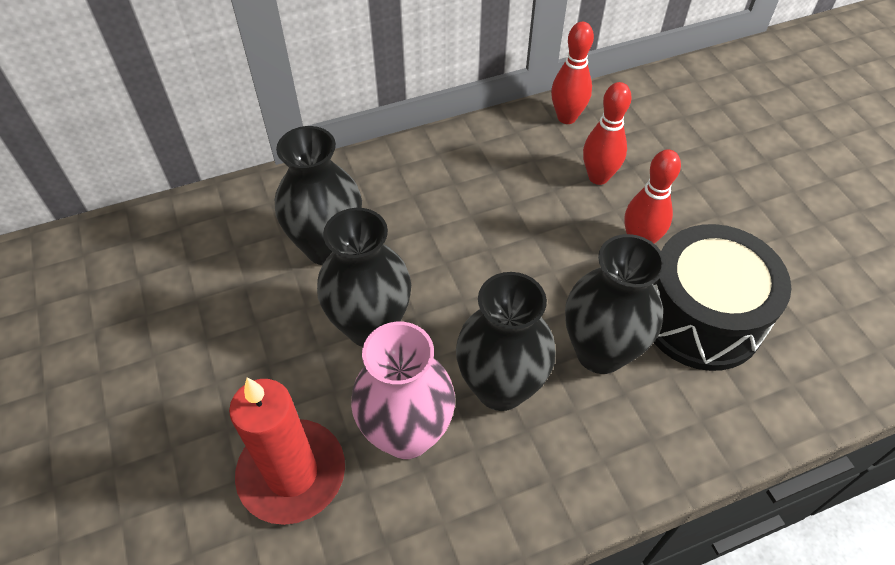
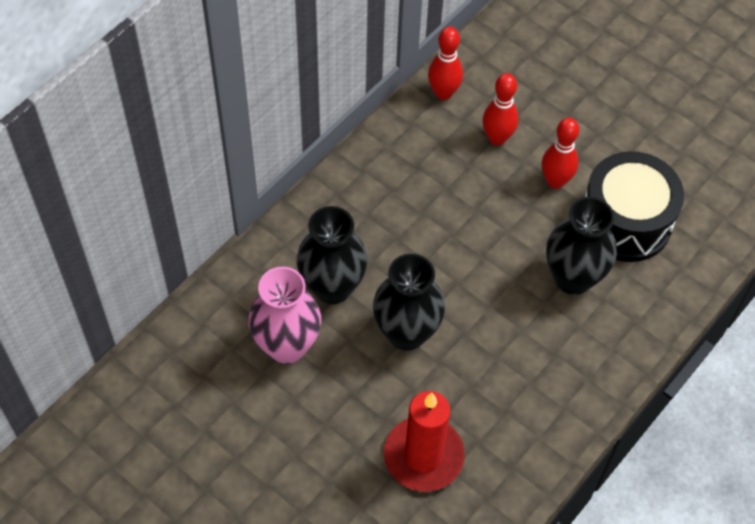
camera: 30 degrees left, 5 degrees up
(407, 434) = (480, 394): pink vase -> pink vase (287, 346)
(500, 387) = (522, 334): black vase -> none

